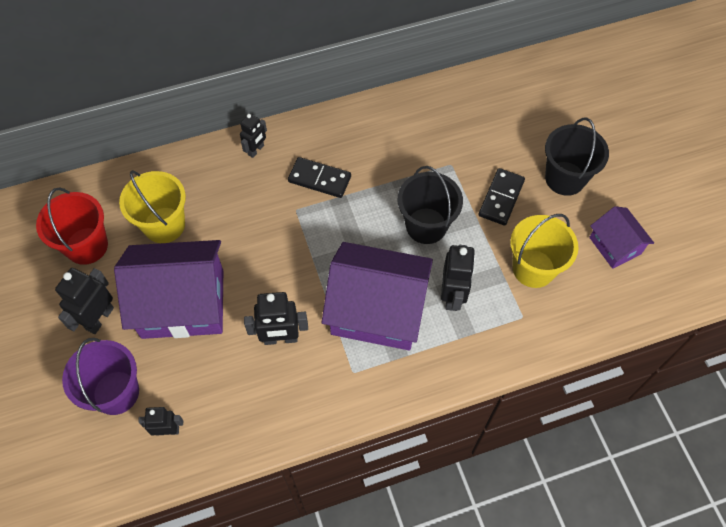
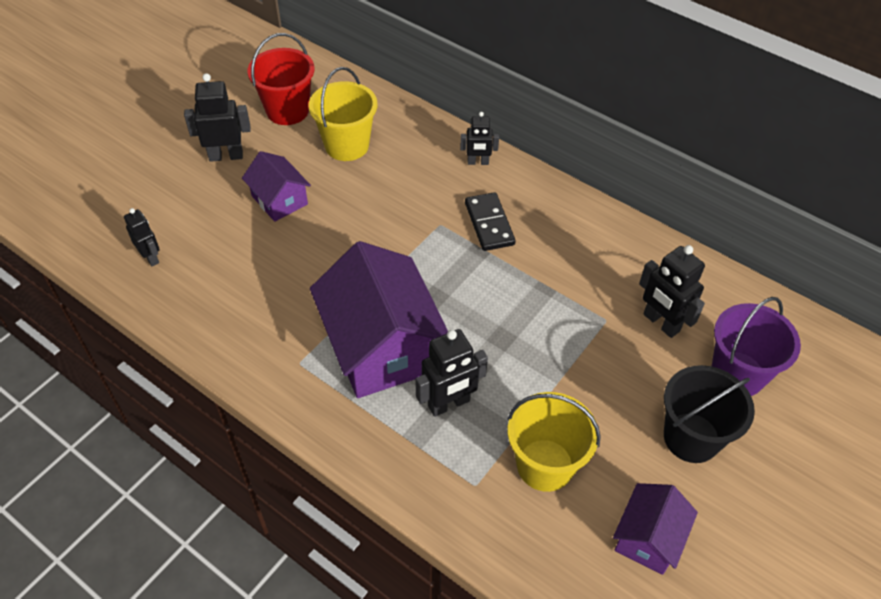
camera: 55 degrees right, 10 degrees down
(116, 392) = (164, 204): purple bucket -> purple bucket (737, 374)
(183, 303) = (279, 200): purple house -> purple house, size x0.52
(280, 338) = (295, 287): black robot -> black robot (661, 323)
(426, 226) = (513, 337): black bucket -> none
(501, 198) = (606, 387): black domino -> none

